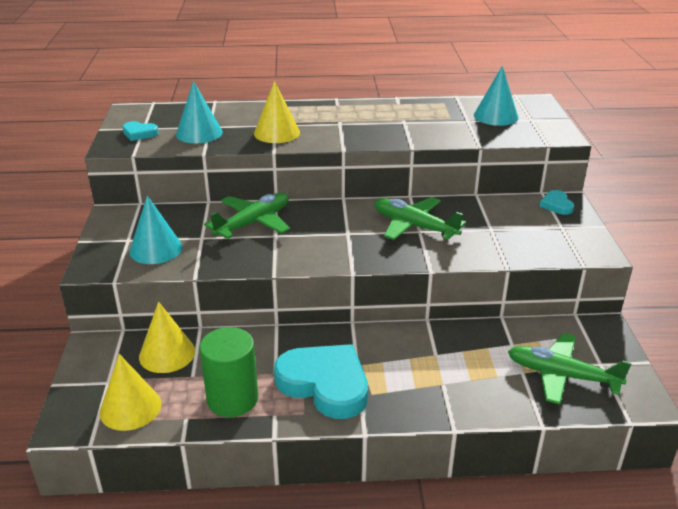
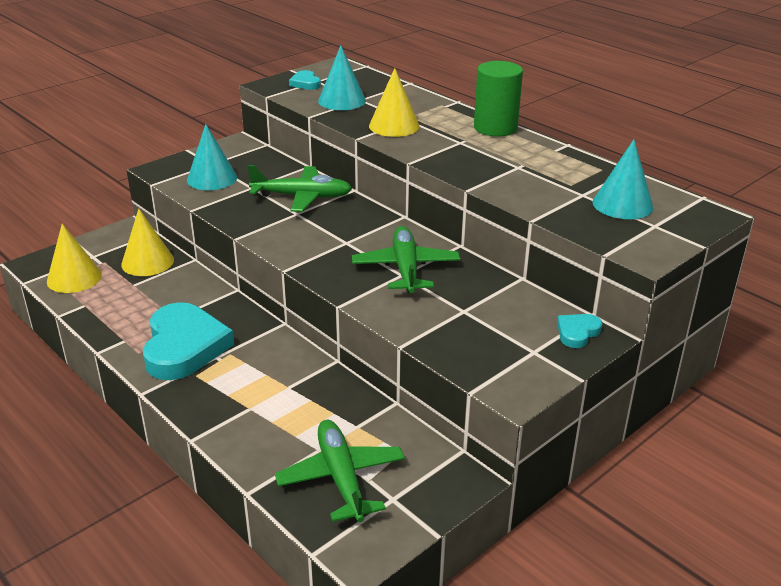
camera: 50 degrees right, 0 degrees up
(232, 399) = (124, 313): green cylinder -> green cylinder (495, 128)

